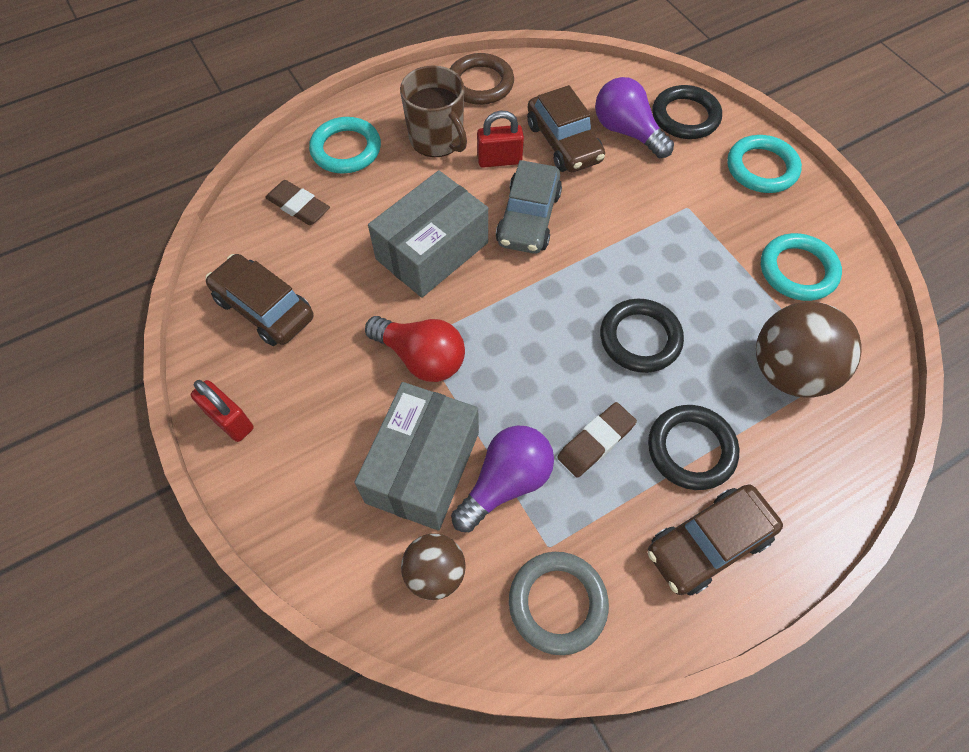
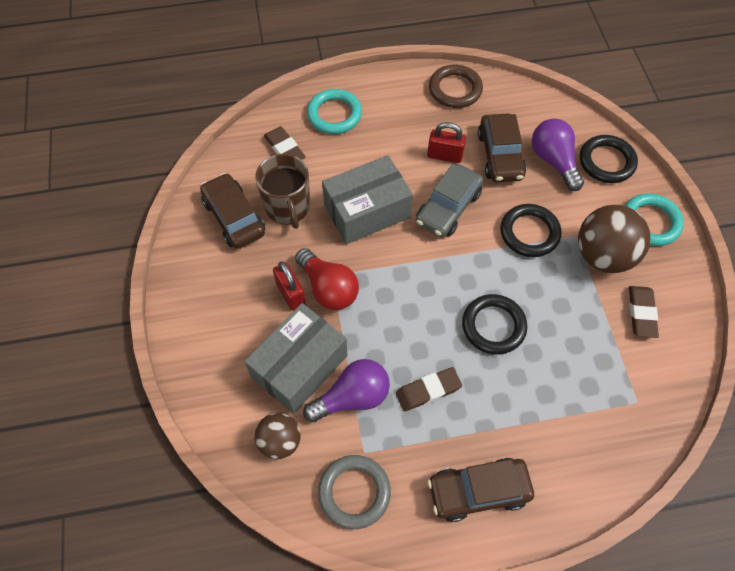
camera: 20 degrees right, 0 degrees up
(230, 420) = (184, 290): red padlock -> red padlock (291, 294)
(437, 139) = (404, 125): brown mug -> brown mug (288, 207)
(691, 449) = (495, 420): black ring -> black ring (529, 233)
(788, 371) = (597, 388): brown ball -> brown ball (603, 255)
(797, 270) = (641, 313): turquoise ring -> brown eraser

